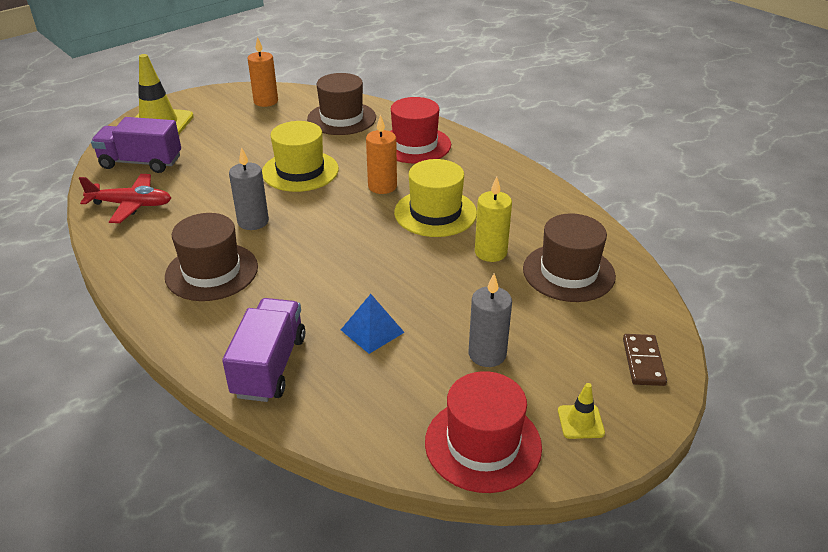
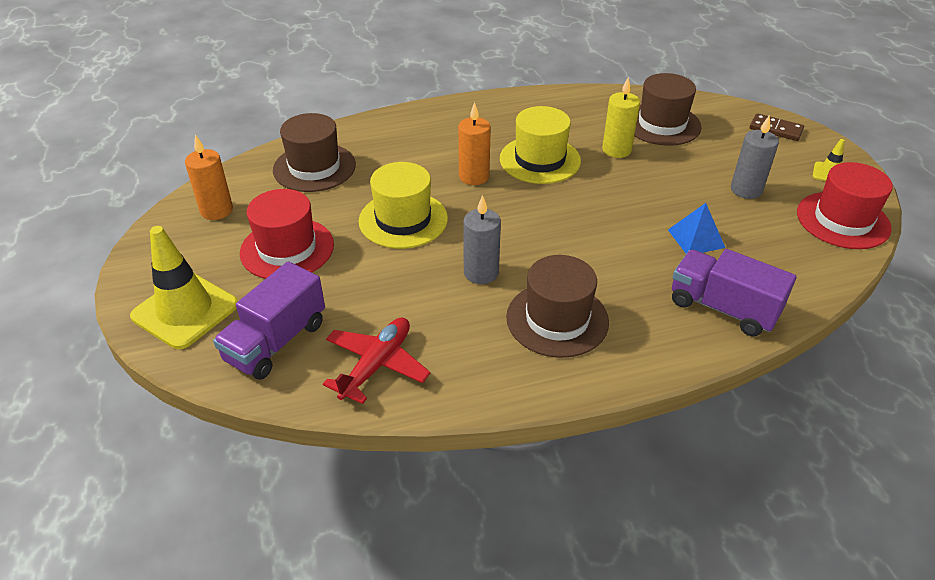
camera: 65 degrees left, 5 degrees up
(414, 145) = (411, 138): red hat -> red hat (287, 249)

